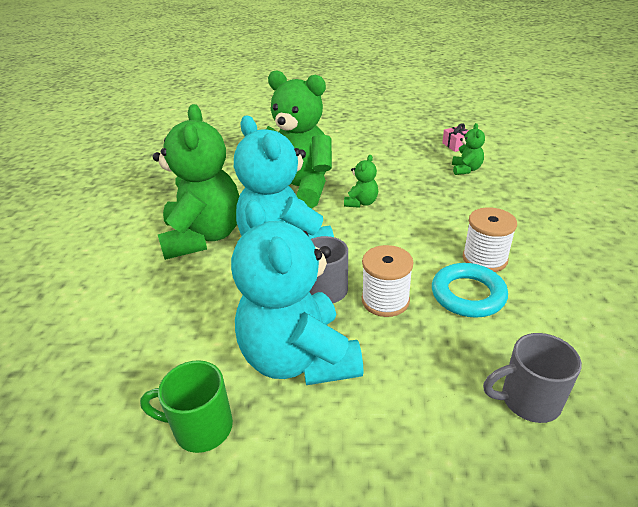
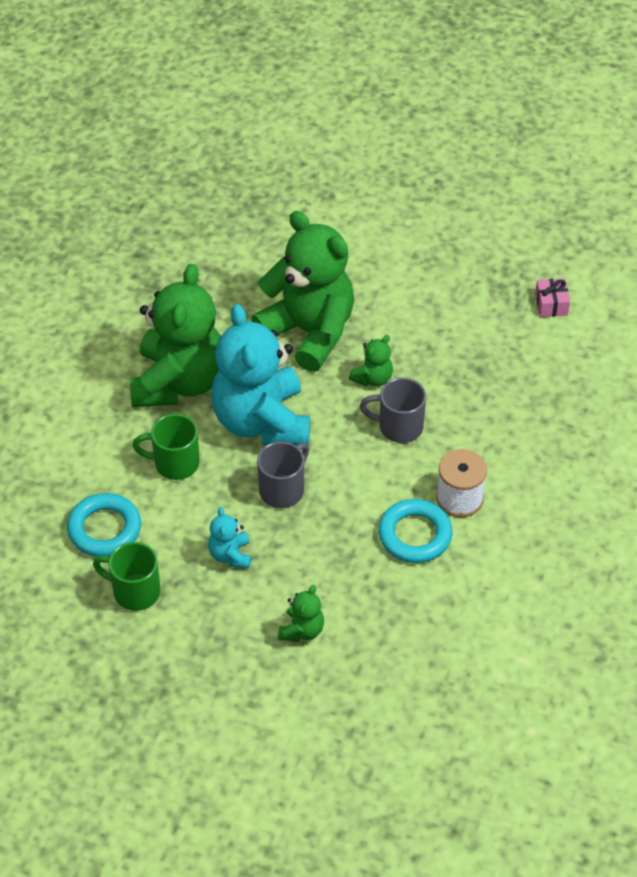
camera: 15 degrees right, 15 degrees up
(153, 368) = (104, 529): none -> turquoise ring
(215, 293) = (174, 463): none -> green mug
(299, 358) = (230, 555): turquoise teddy bear -> turquoise teddy bear, size x0.42
(385, 300) = (333, 518): white spool -> none
(466, 169) = (531, 356): green teddy bear -> green teddy bear (302, 630)
(527, 400) = (398, 644): grey mug -> grey mug (398, 427)

